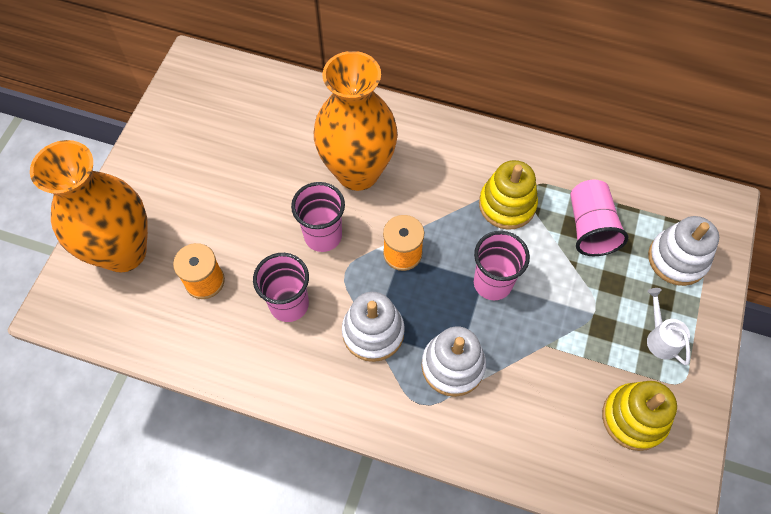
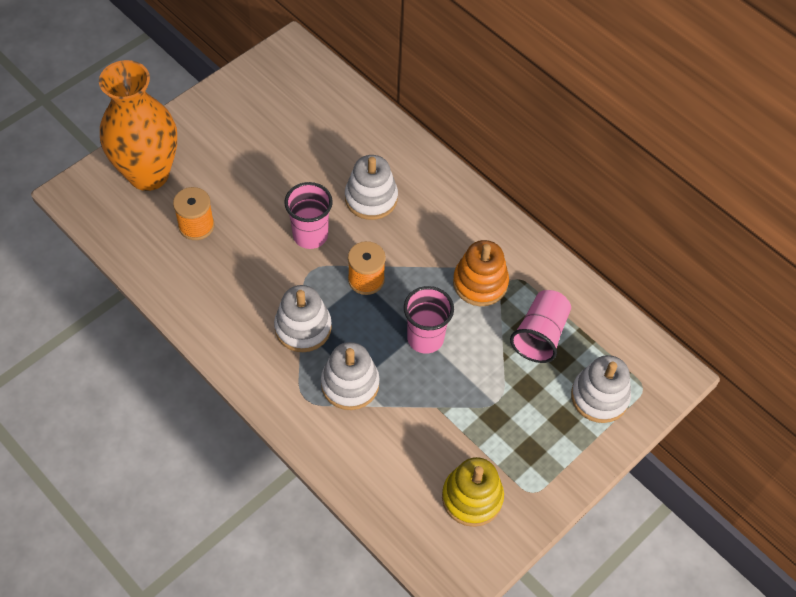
camera: 25 degrees right, 5 degrees down
(289, 304) = (250, 274): pink cup -> none
(357, 172) = (371, 198): orange vase -> white stacking toy
(507, 205) = (480, 283): yellow stacking toy -> orange stacking toy
(660, 338) = (538, 450): white watering can -> none

